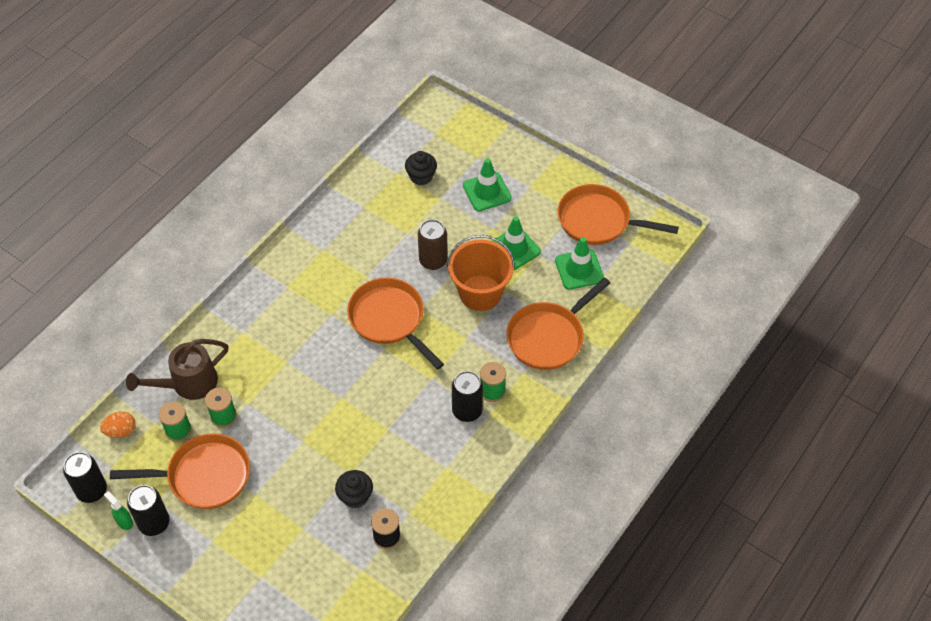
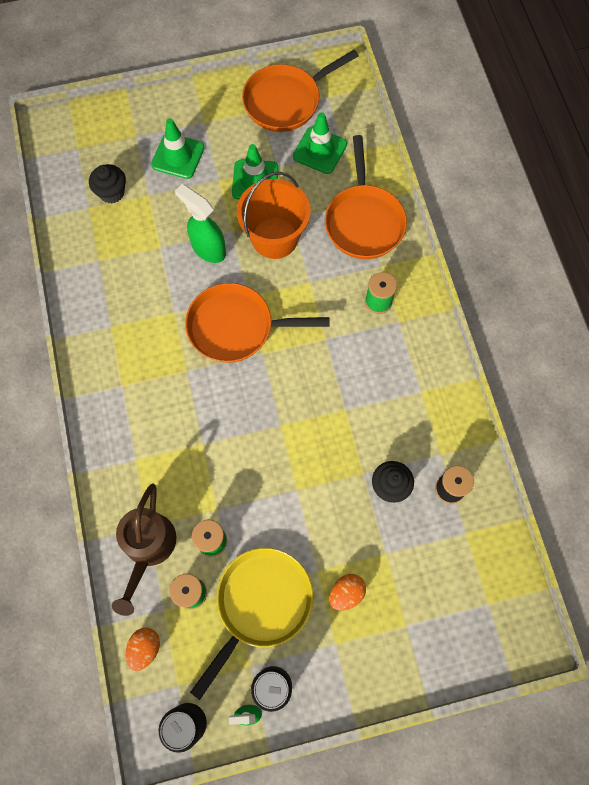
camera: 50 degrees left, 15 degrees up
(203, 476) = (260, 604): orange pan -> yellow pan
(253, 523) = (346, 593): none -> orange egg
(433, 260) = (208, 249): brown can -> green spray bottle
(467, 411) = (381, 335): black can -> none

